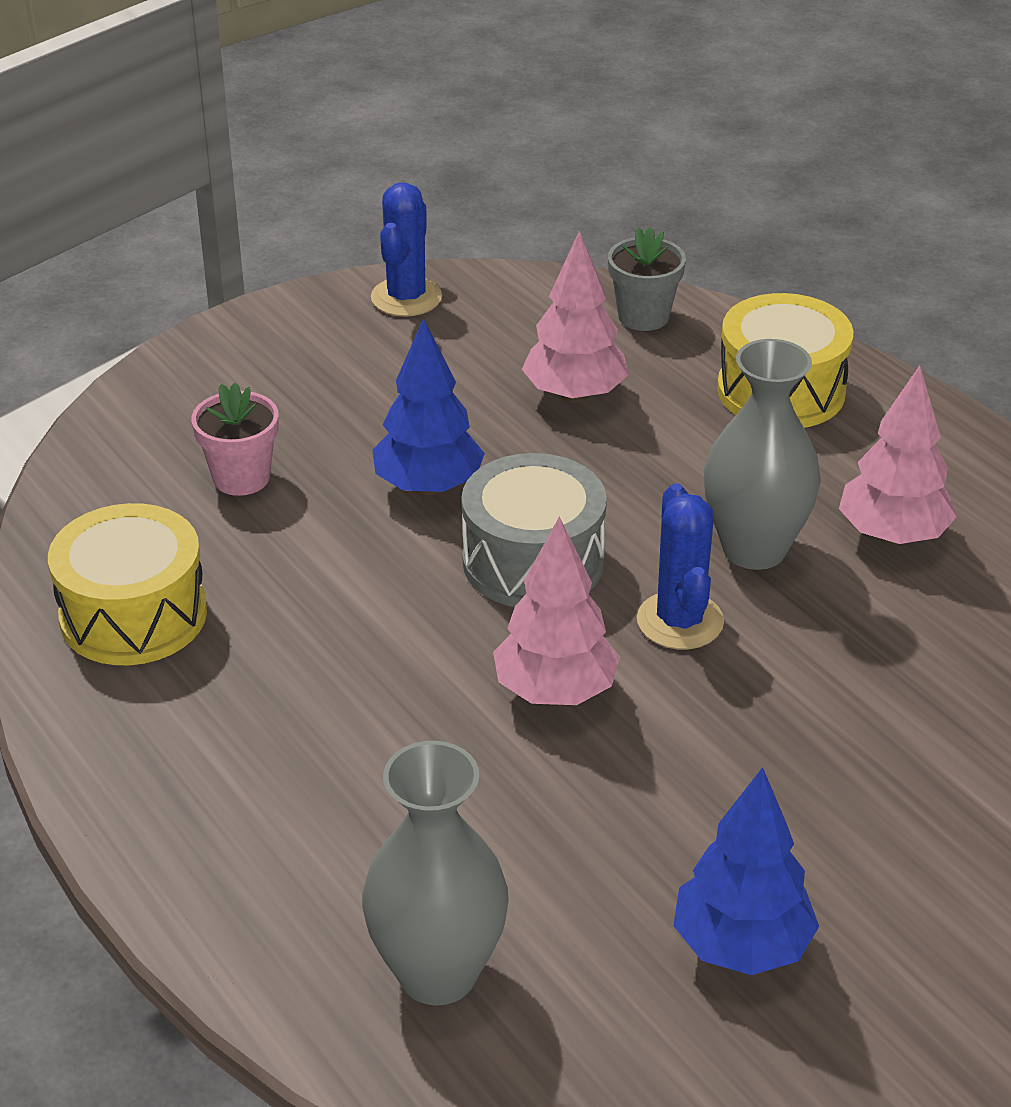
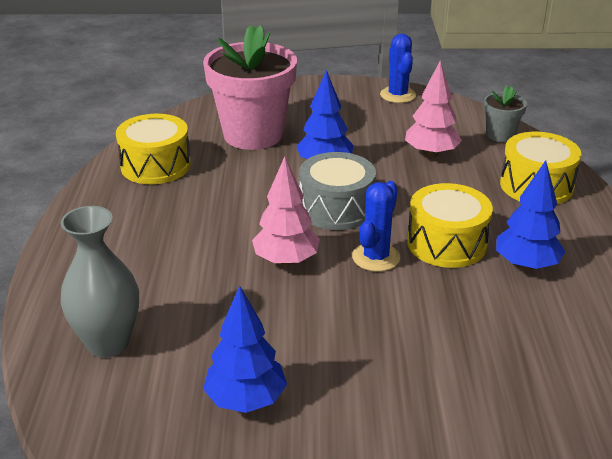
camera: 35 degrees right, 5 degrees down
(241, 478) = (253, 135): pink flower pot -> pink flower pot, size x2.15
(406, 297) = (398, 95): blue cactus -> blue cactus turned 60 degrees counterclockwise
(754, 549) = (446, 243): grey vase -> yellow drum
(892, 535) = (526, 265): pink tree -> blue tree

